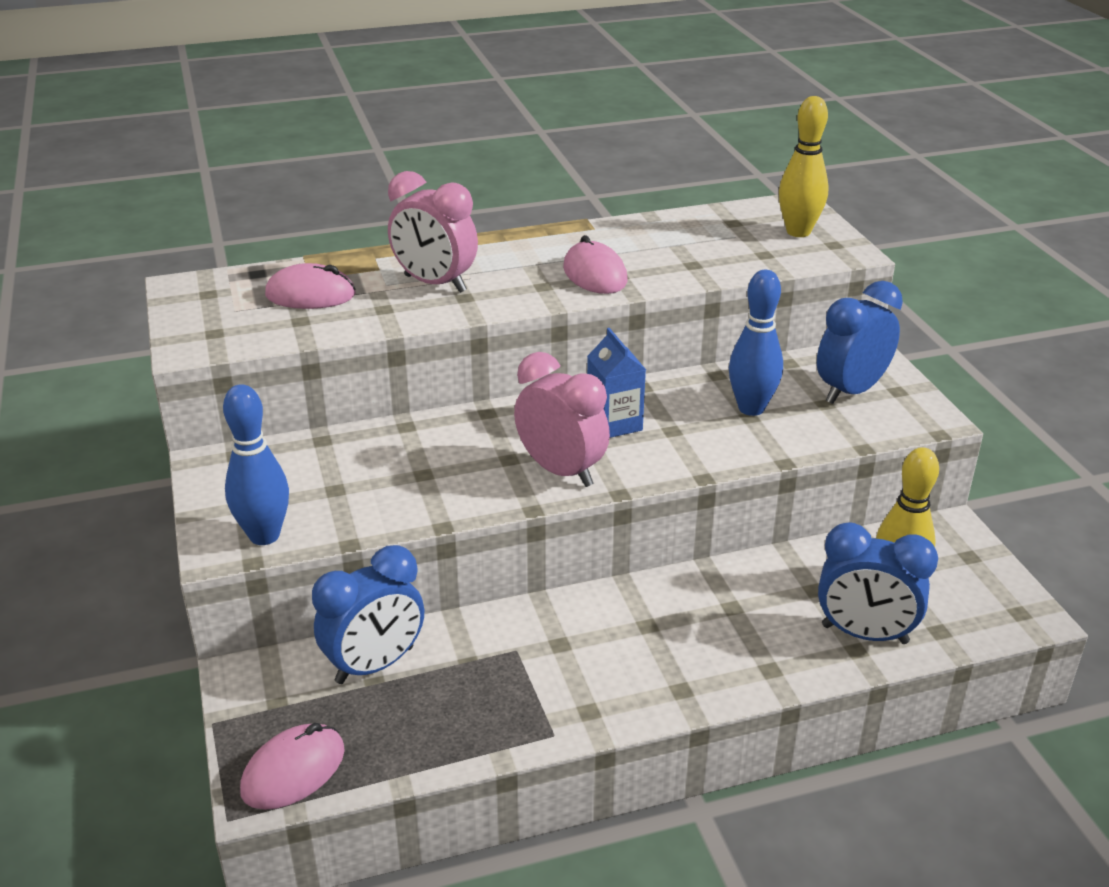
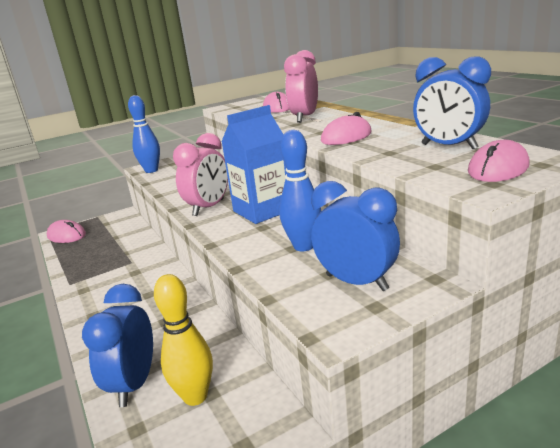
camera: 80 degrees right, 10 degrees down
(375, 665) = (124, 235): blue clock -> blue clock (448, 147)
(614, 423) = (262, 211): blue carton -> blue carton, size x1.60
(798, 232) = (498, 168): yellow bowling pin -> pink mouse

